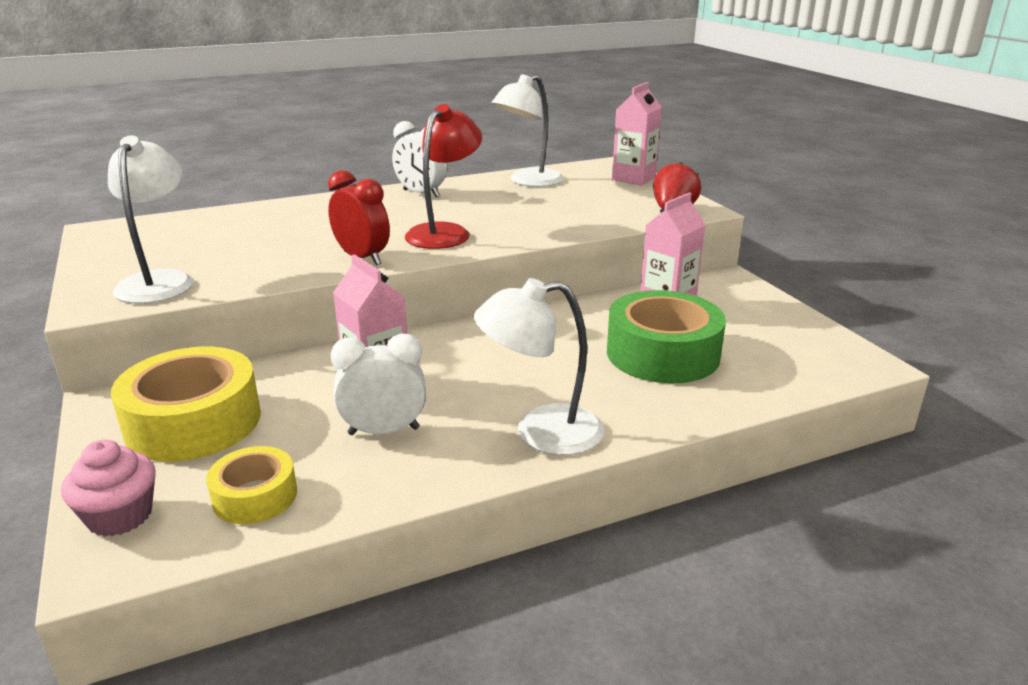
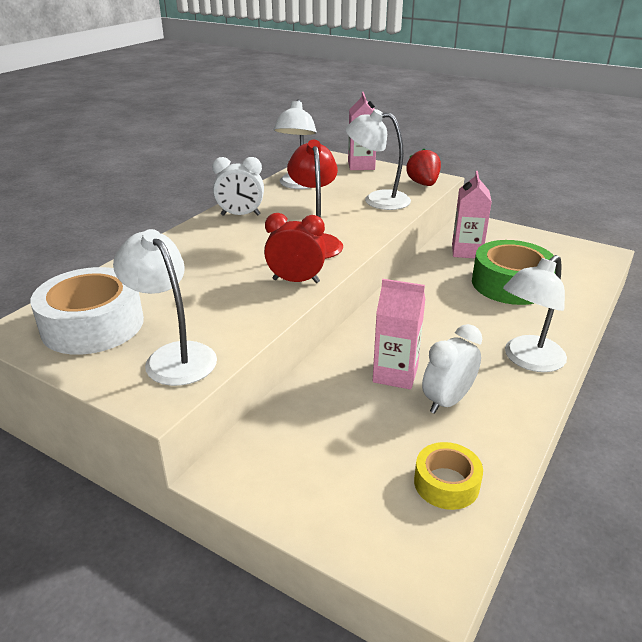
camera: 35 degrees left, 5 degrees up
(120, 516) = (387, 547): pink cupcake -> none
(152, 241) = (93, 325): none -> white tape
(193, 422) = (317, 457): yellow tape -> none
(586, 213) = (377, 200): none -> white lamp

